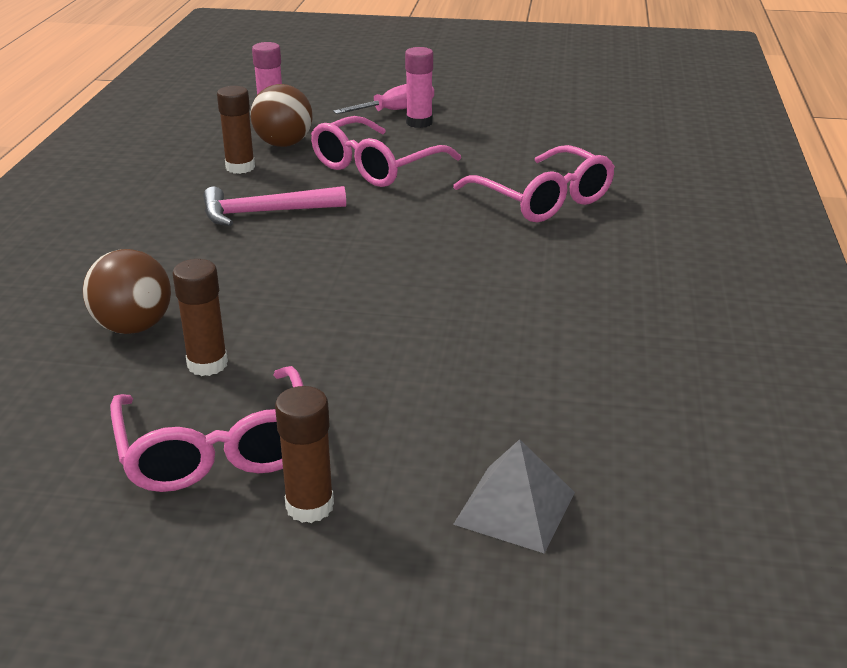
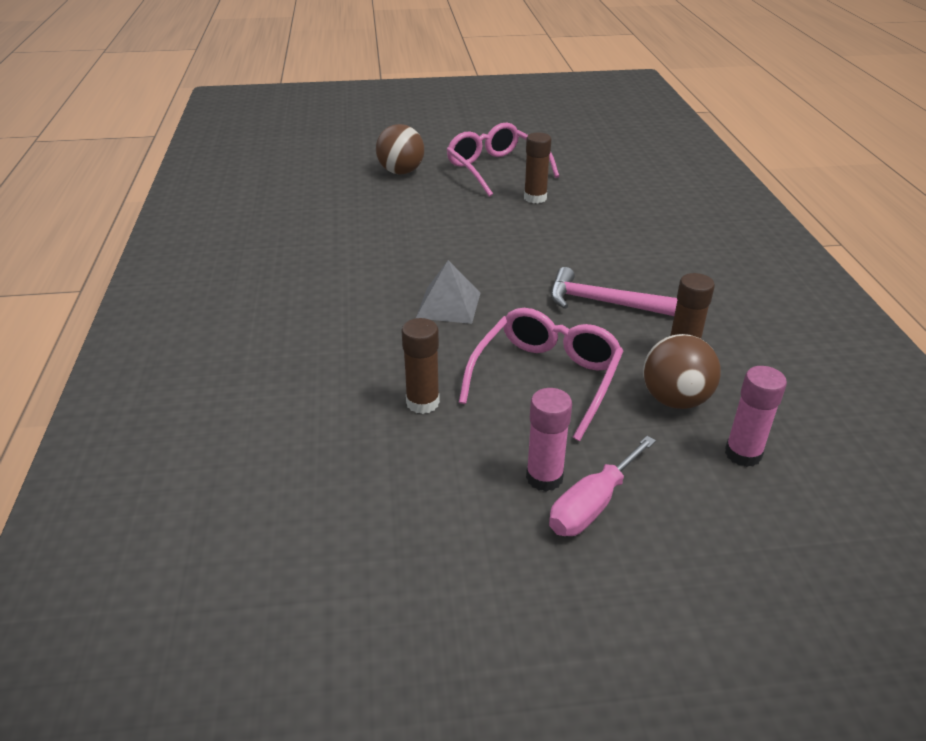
camera: 165 degrees right, 5 degrees up
(133, 327) = (598, 209): brown ball -> brown ball (401, 172)
(265, 213) = (602, 302): pink hammer -> pink hammer turned 135 degrees counterclockwise
(309, 506) = (439, 158): brown glue stick -> brown glue stick (422, 402)
(515, 507) = (350, 167): grey pyramid -> grey pyramid (448, 305)
(543, 200) = (356, 357): pink glasses -> none

